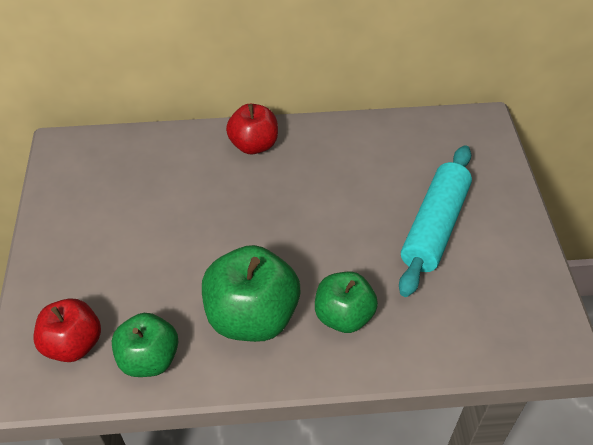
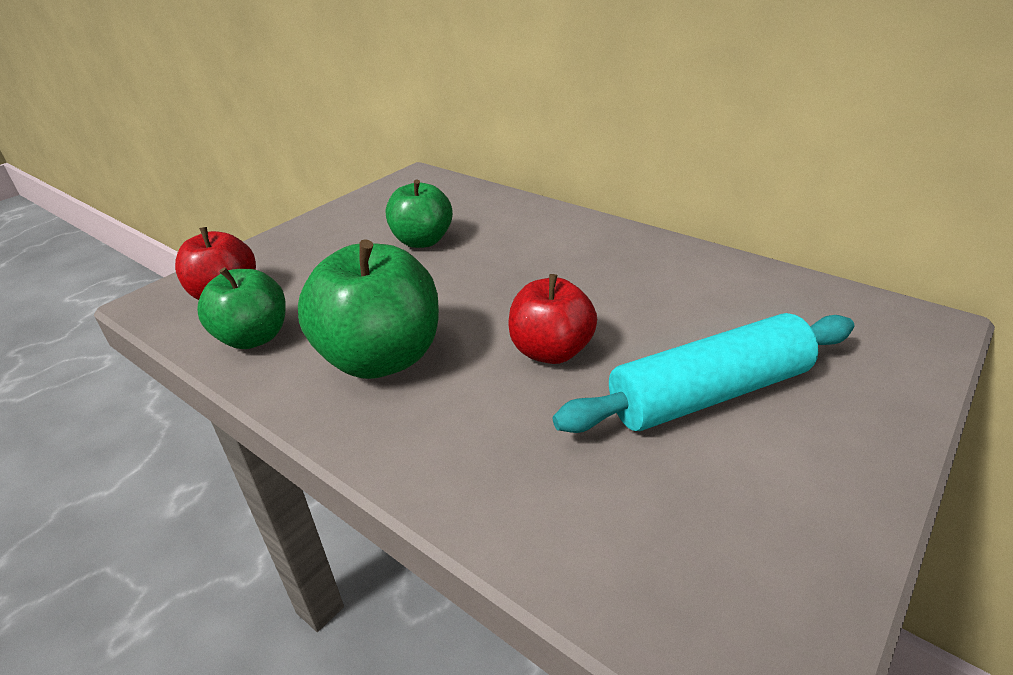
camera: 45 degrees right, 15 degrees down
(254, 145) = (579, 233): red apple -> red apple (551, 351)
(343, 316) = (471, 415): green apple -> green apple (422, 241)

